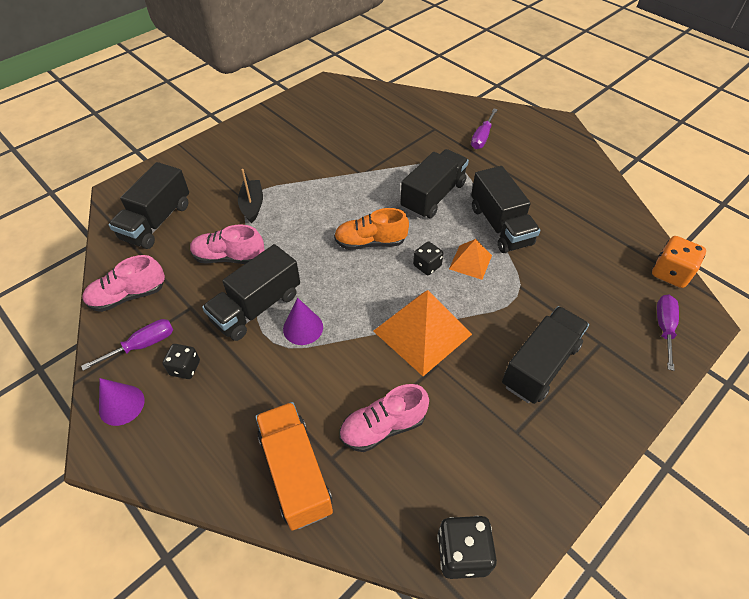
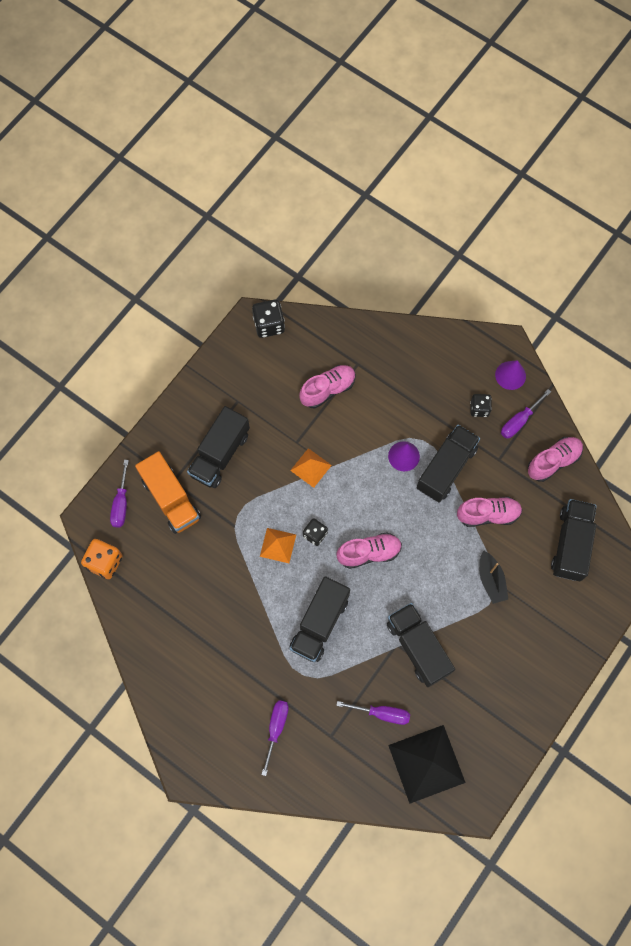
camera: 170 degrees right, 20 degrees up
(295, 472) = (378, 352): orange truck -> orange truck (171, 499)
(358, 106) = (426, 763): none -> black pyramid
(370, 242) = (369, 553): orange shoe -> pink shoe
(387, 135) = (382, 713): none -> purple screwdriver
(422, 332) = (311, 468): orange pyramid -> orange pyramid, size x0.54
(500, 226) = (252, 594): black truck -> black truck (418, 647)

